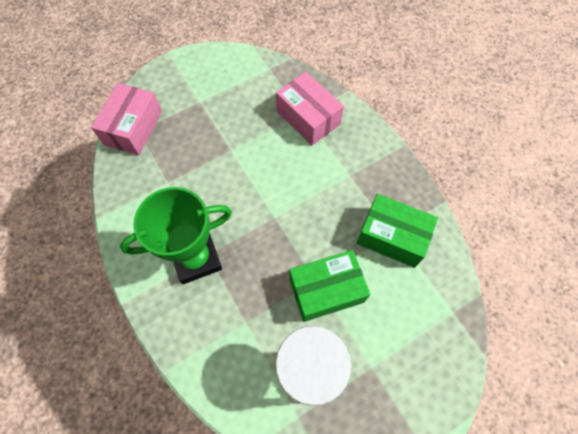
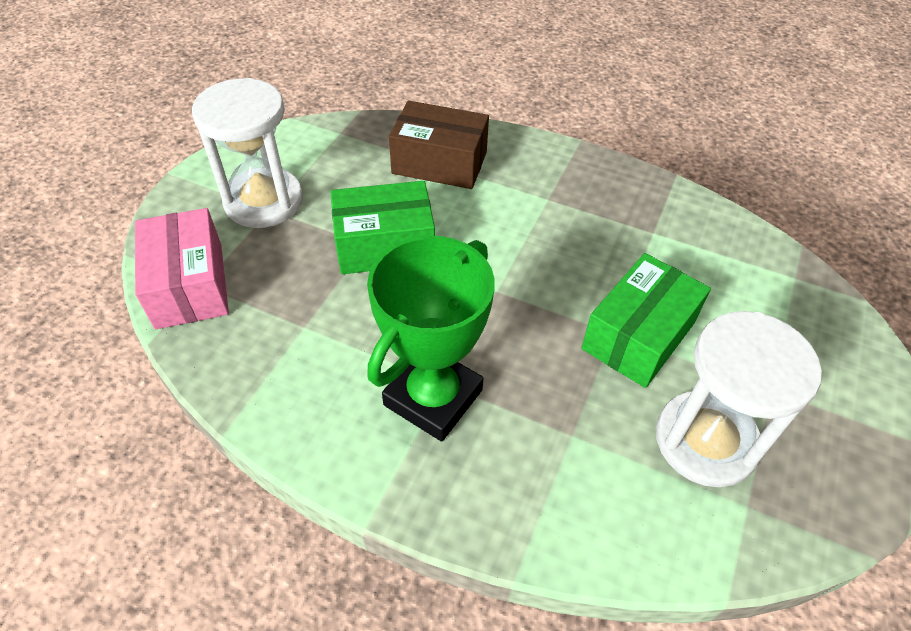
camera: 35 degrees left, 15 degrees down
(199, 95) = (264, 201): none -> white hourglass
(308, 118) = (439, 163): pink box -> brown box
(392, 236) = (657, 237): green box -> green box (384, 245)

